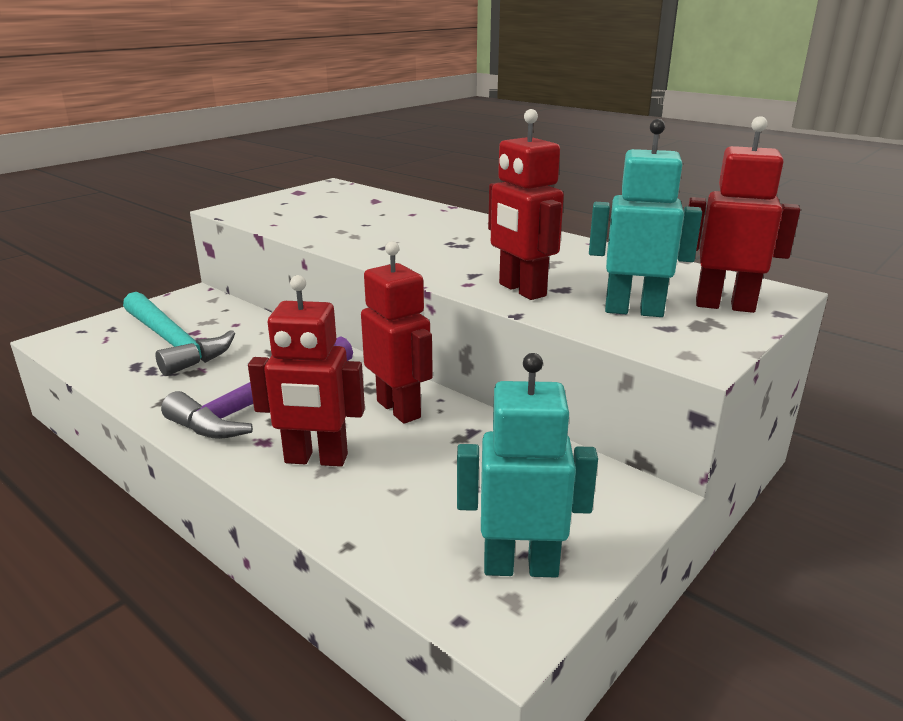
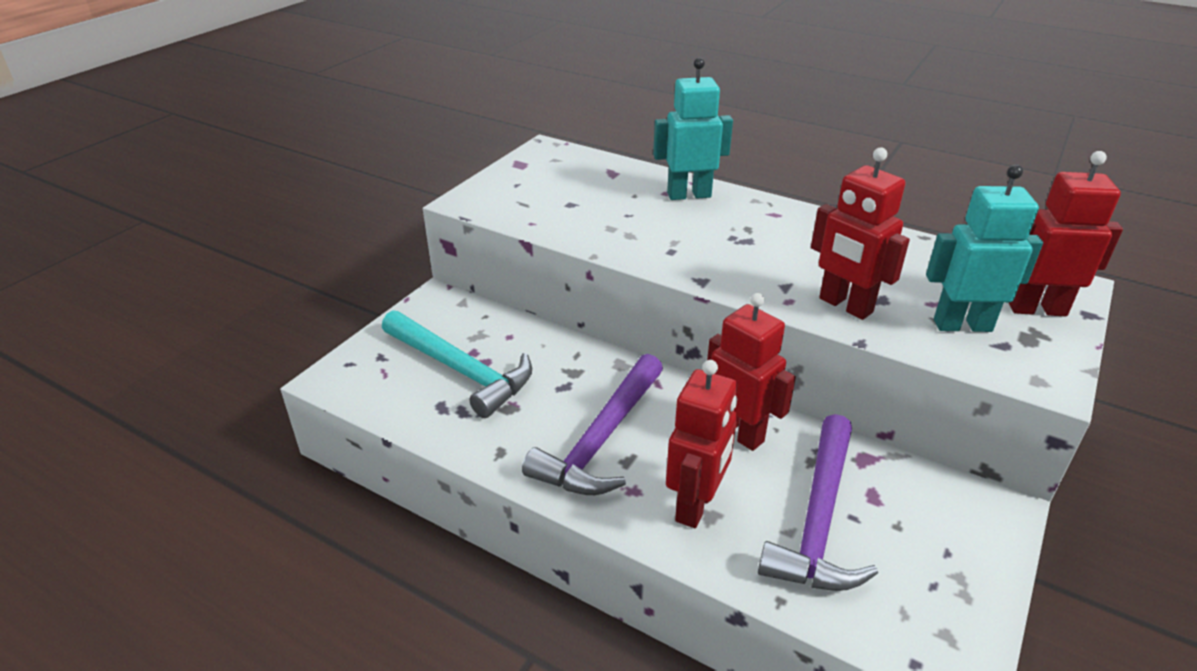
camera: 10 degrees left, 10 degrees up
(316, 459) = (696, 505): red robot -> red robot turned 60 degrees counterclockwise
(434, 483) = (818, 519): none -> purple hammer
(520, 566) = (937, 600): turquoise robot -> turquoise robot (689, 195)

